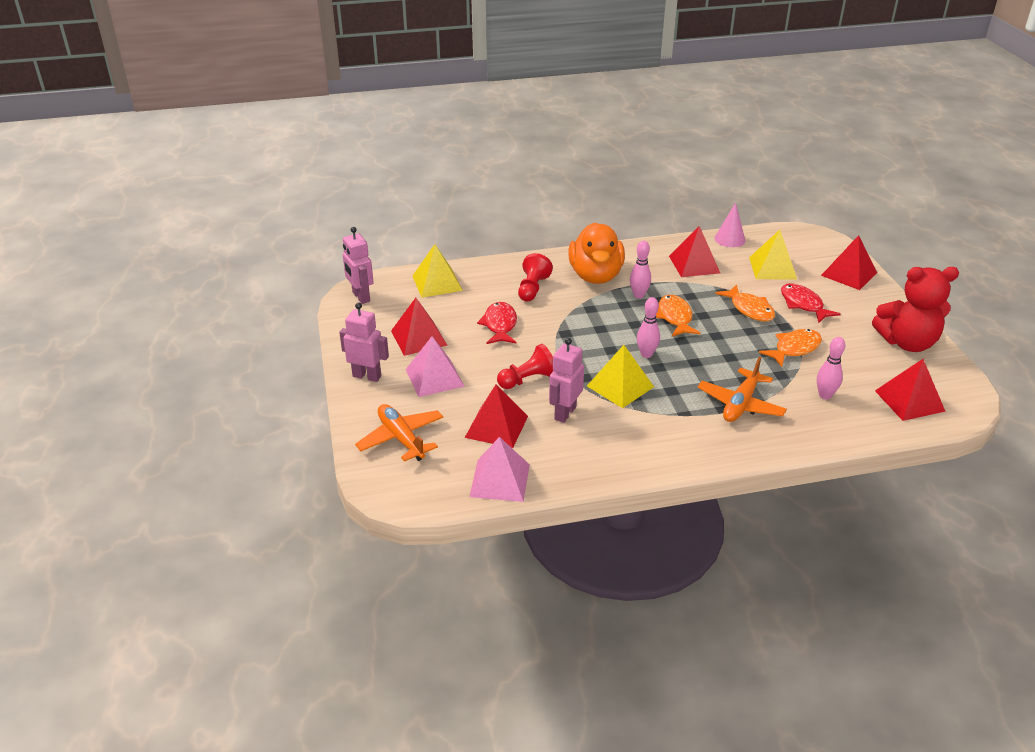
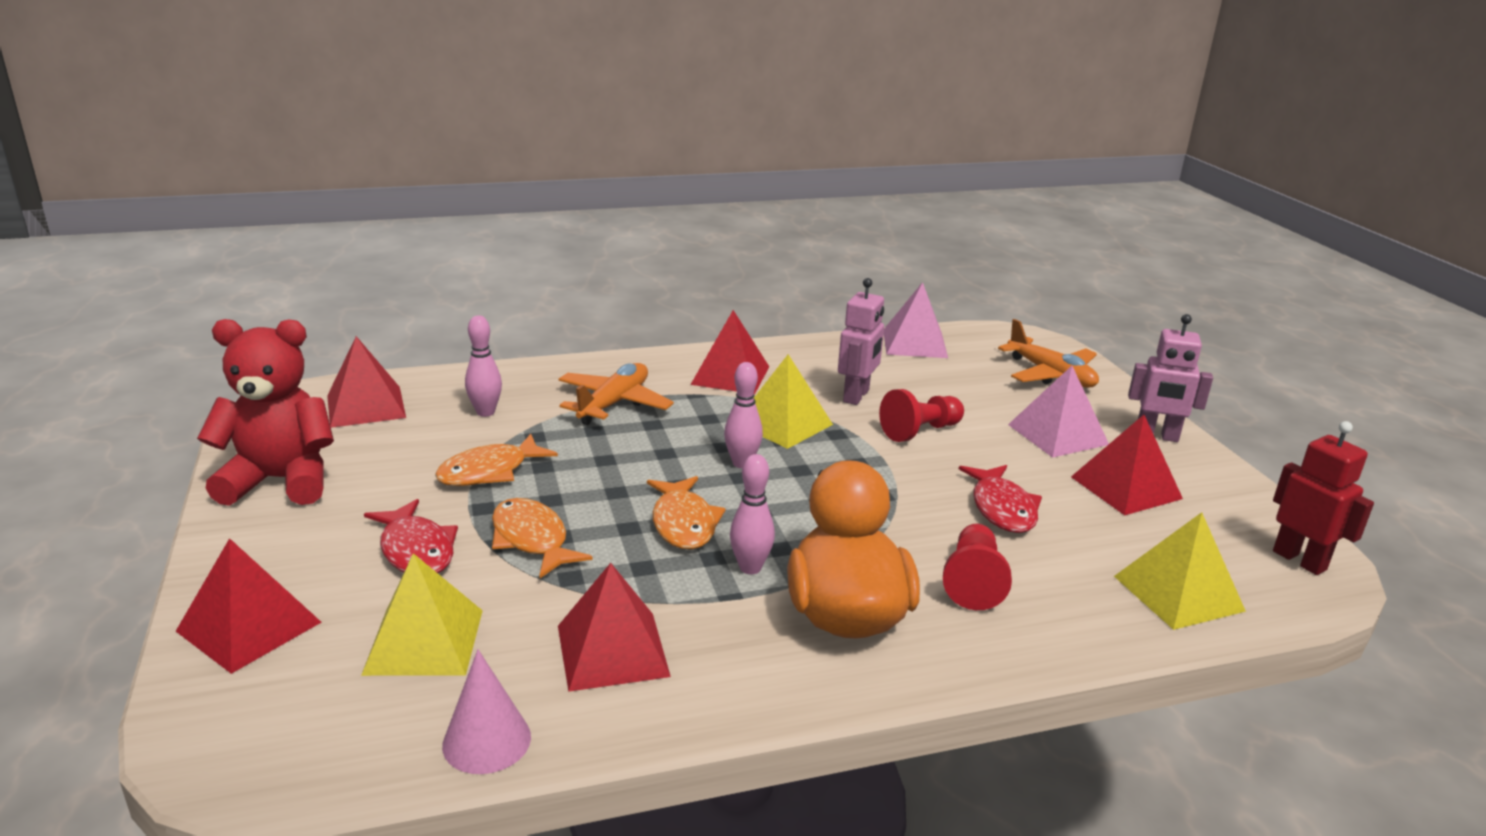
camera: 175 degrees right, 10 degrees down
(361, 297) = (1299, 560): pink robot -> red robot
(496, 426) = (940, 384): red pyramid -> red pyramid (730, 375)

